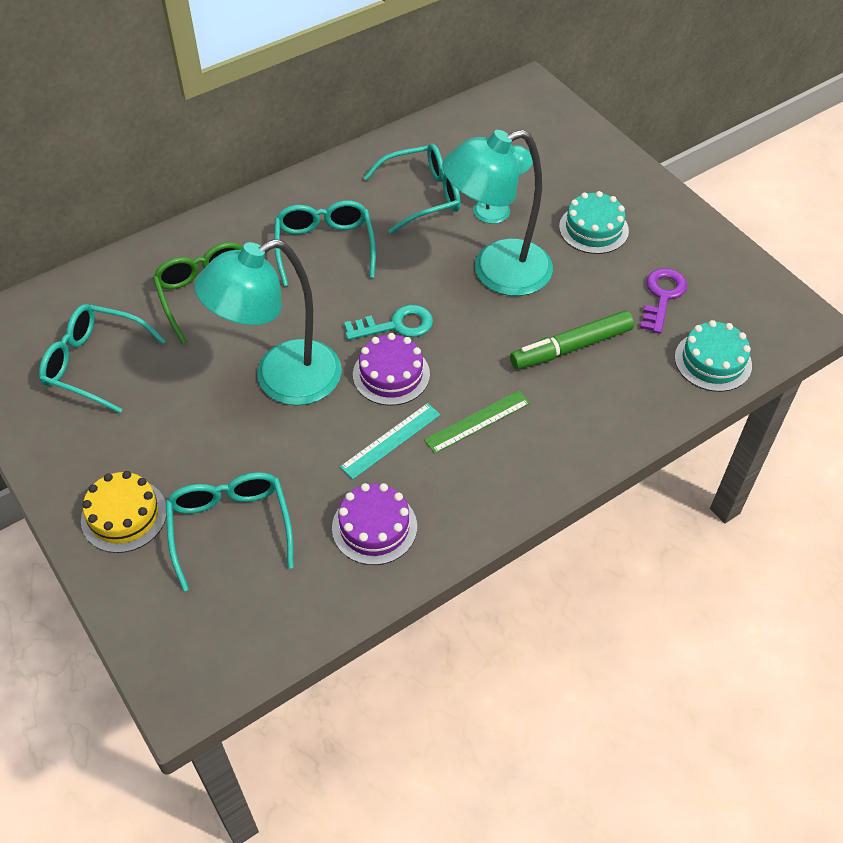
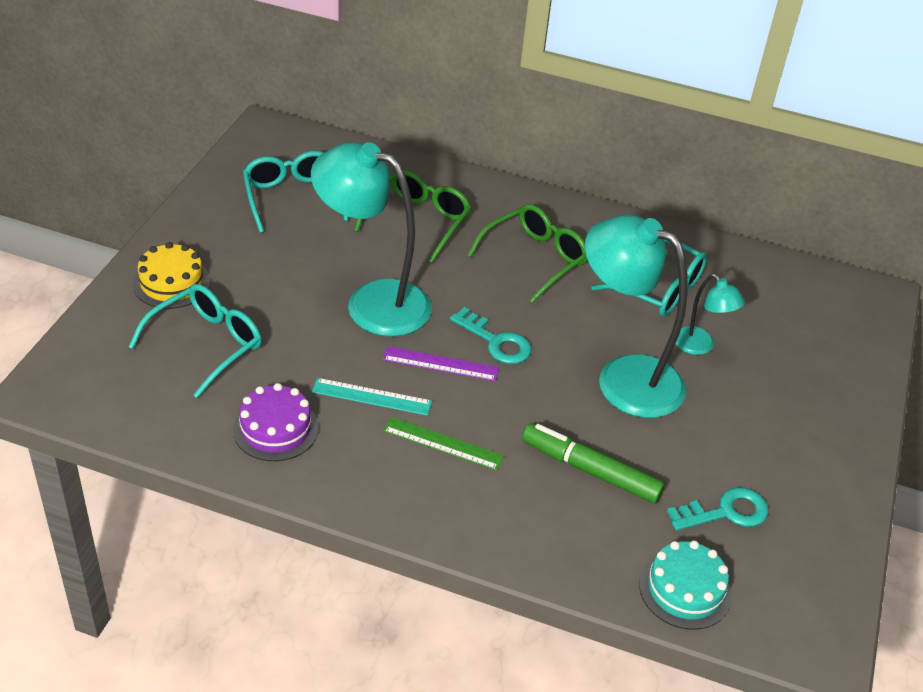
camera: 50 degrees right, 10 degrees down
(325, 247) = (534, 259): turquoise glasses -> green glasses
(391, 374) = (440, 364): purple cake -> purple ruler
(593, 229) = (754, 421): turquoise cake -> none
(662, 297) = (725, 512): purple key -> turquoise key

